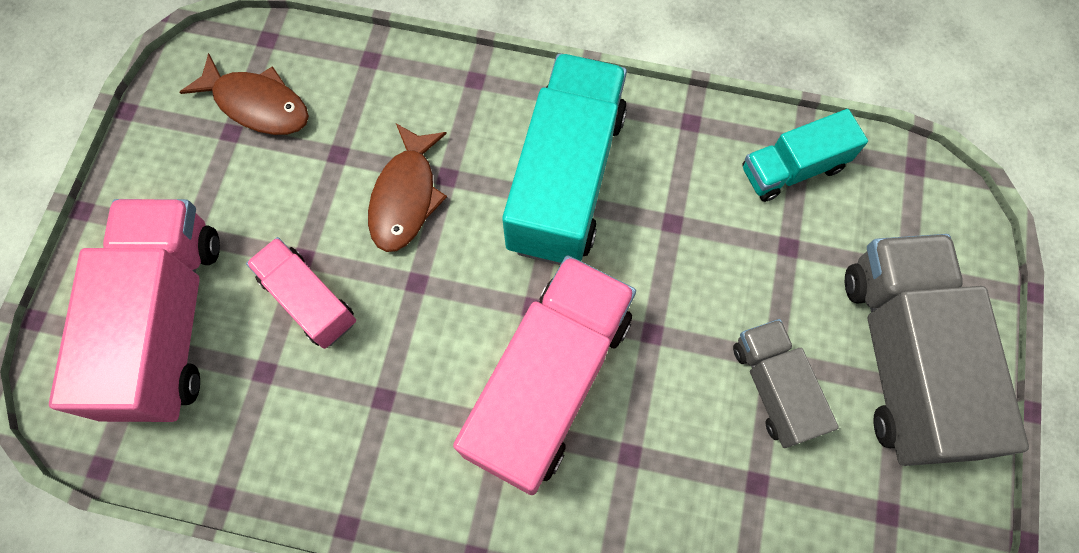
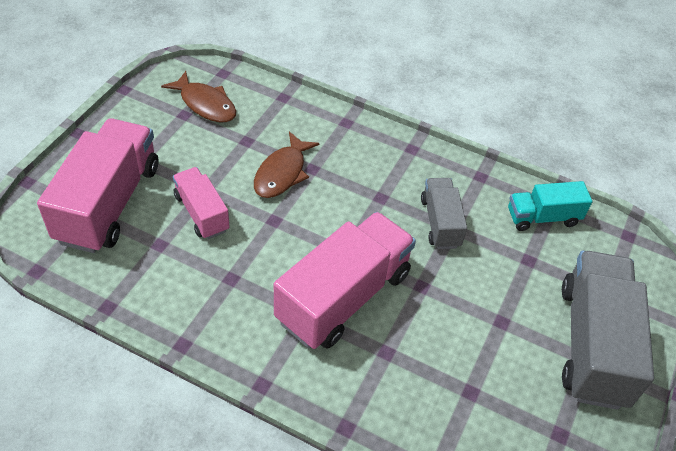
camera: 10 degrees right, 20 degrees down
(565, 179) = (388, 188): turquoise truck -> none
(773, 388) = (497, 338): grey truck -> grey truck (440, 223)

